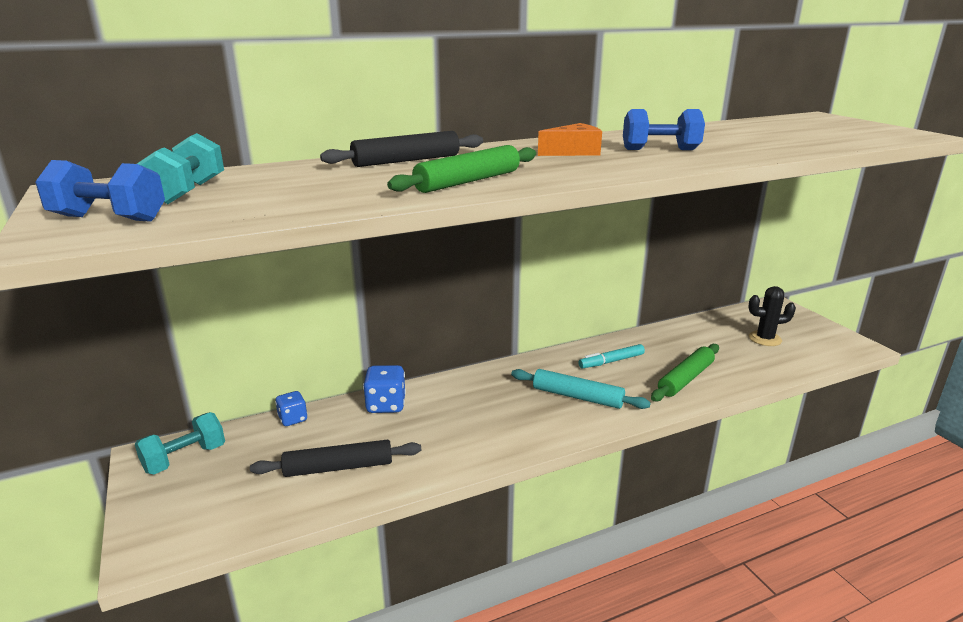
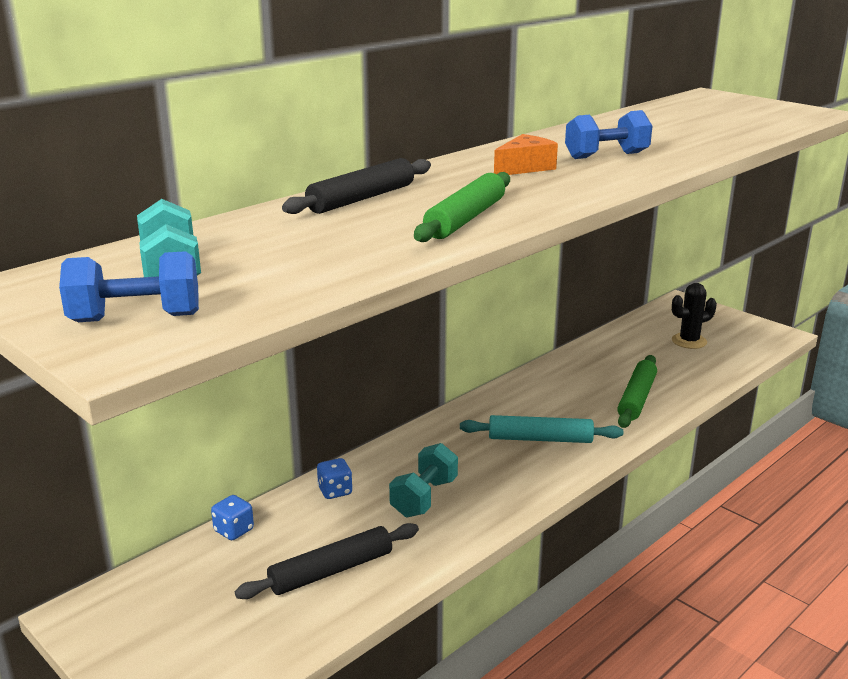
camera: 20 degrees left, 0 degrees up
(185, 458) = (132, 605): turquoise dumbbell -> turquoise dumbbell (424, 497)
(386, 405) = (335, 491): blue dice -> blue dice, size x0.65
(611, 361) = (551, 393): turquoise marker -> none

